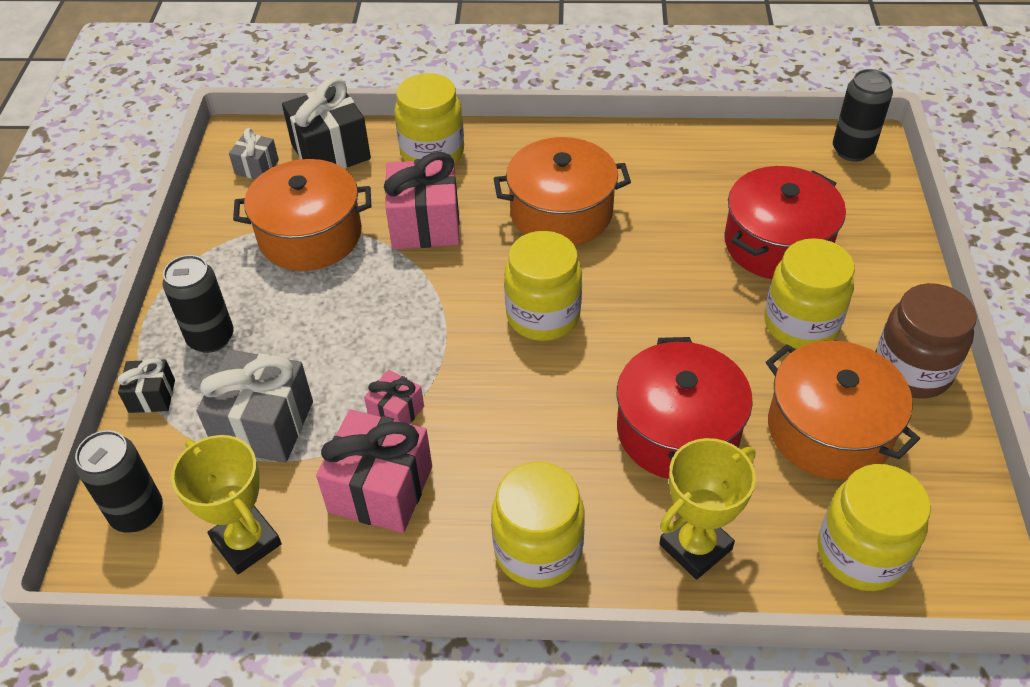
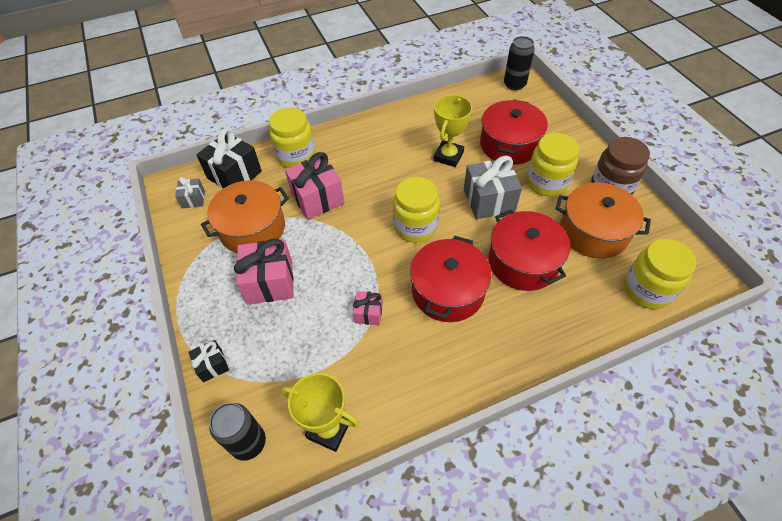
camera: 25 degrees left, 5 degrees up
(211, 338) = (228, 314): black can -> none
(264, 425) = (295, 353): grey gift -> grey gift (489, 200)
(380, 489) = (388, 362): pink gift -> pink gift (270, 282)
(531, 426) = (447, 291): none -> red pot
(538, 550) = (494, 358): yellow jar -> none
(561, 212) = (389, 166): orange pot -> none
(695, 547) = (570, 320): yellow trophy -> yellow trophy (448, 156)

